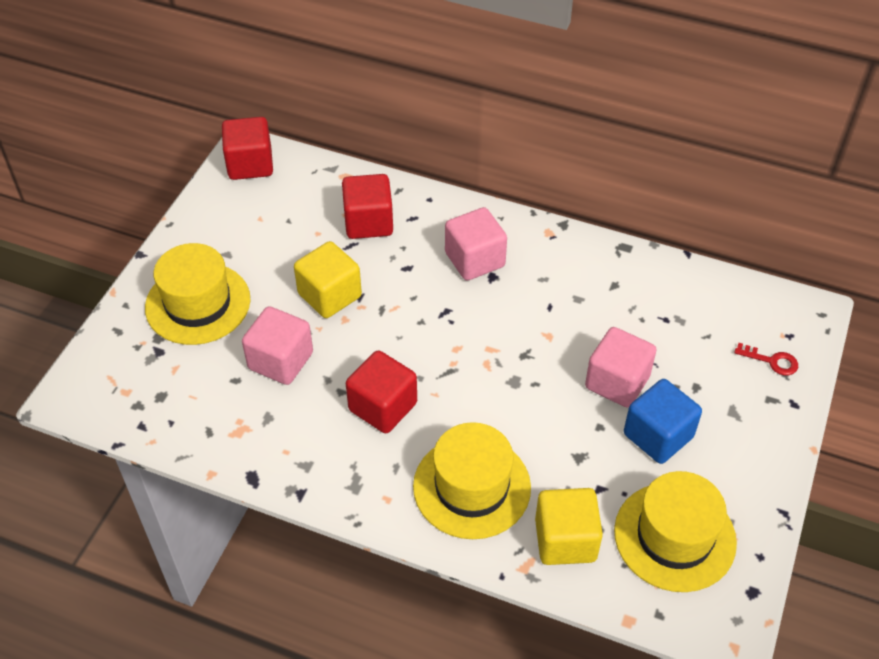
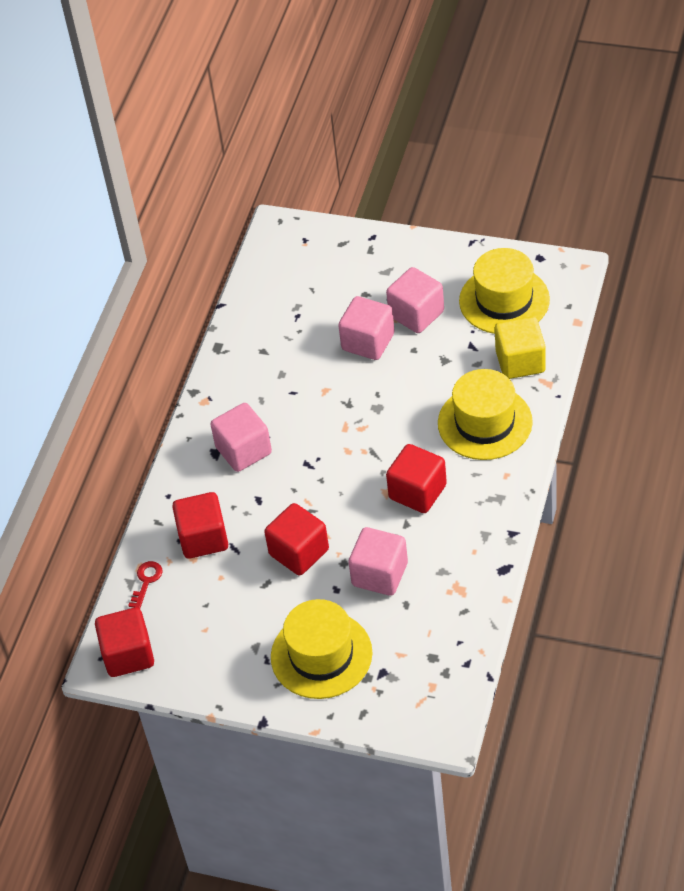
camera: 90 degrees left, 0 degrees up
(329, 295) = (299, 552): yellow cube -> red cube
(658, 436) = (416, 314): blue cube -> pink cube
(771, 361) = (332, 250): red key -> red key (146, 581)

